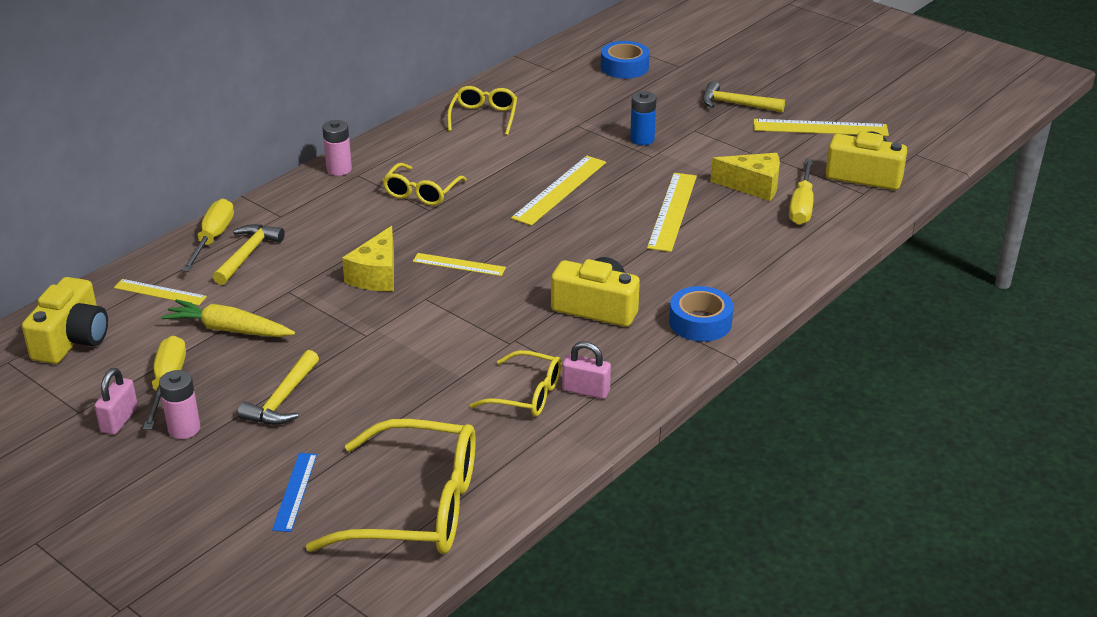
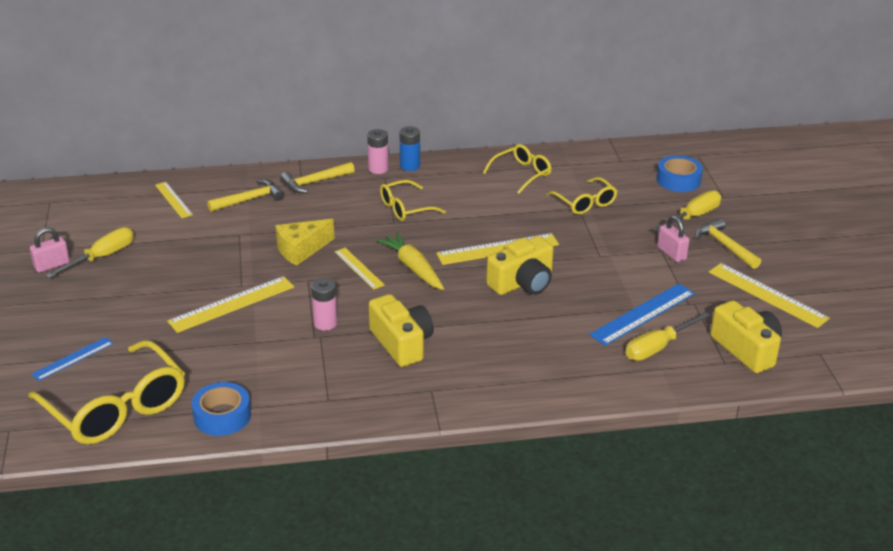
camera: 40 degrees right, 0 degrees up
(72, 339) = (94, 205): yellow camera -> yellow camera (522, 283)
(184, 429) = (73, 289): pink battery -> pink battery (325, 323)
(213, 239) = (245, 180): yellow screwdriver -> yellow screwdriver (693, 217)
(229, 330) = (175, 241): yellow carrot -> yellow carrot (413, 268)
(283, 400) = (143, 300): yellow hammer -> yellow hammer (314, 182)
(527, 395) = (275, 376): yellow glasses -> yellow glasses (585, 203)
(586, 390) = (313, 394): pink padlock -> pink padlock (671, 253)
(642, 139) = (610, 240): blue battery -> blue battery (410, 166)
(672, 211) = (554, 303): yellow ruler -> yellow ruler (232, 304)
(700, 322) = (454, 391): blue tape -> blue tape (222, 416)
(753, 186) = (643, 314): yellow cheese -> blue ruler

